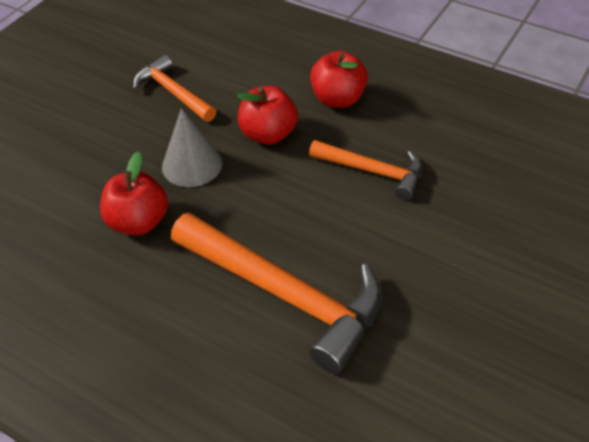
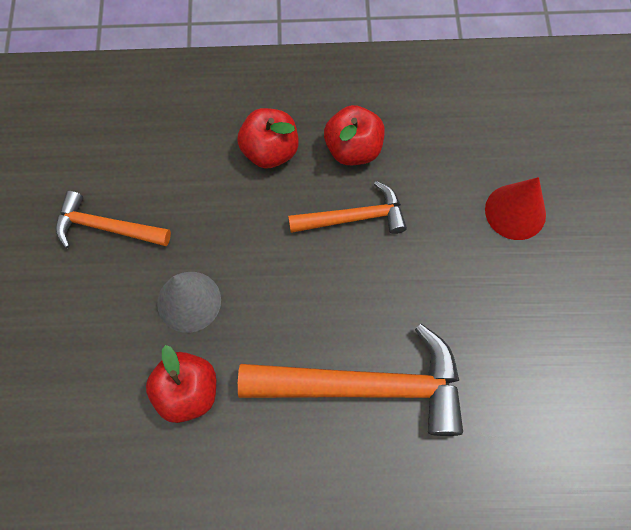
camera: 35 degrees left, 20 degrees up
(268, 134) = (235, 227): red apple -> red apple (353, 149)
(531, 235) = (515, 212): none -> red cone

